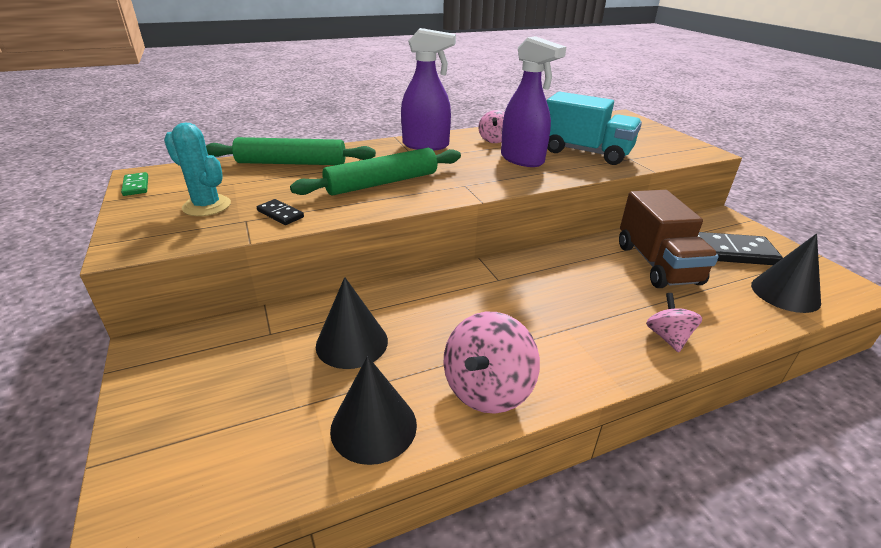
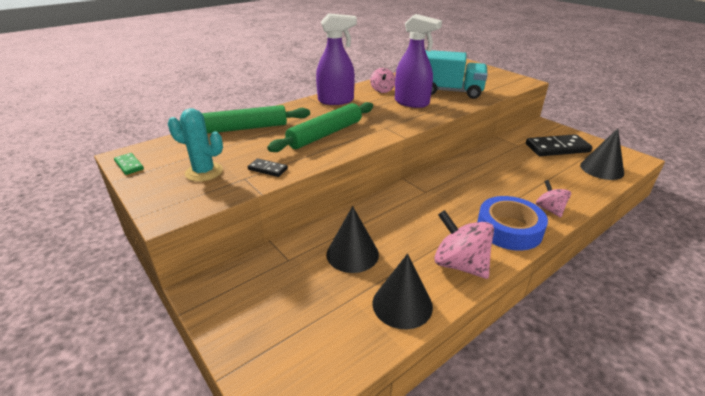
camera: 15 degrees left, 0 degrees up
(487, 389) = (460, 264): pink spinning top -> pink spinning top turned 120 degrees clockwise
(588, 353) = (509, 229): none -> blue tape
(657, 264) = (520, 163): brown truck -> none

